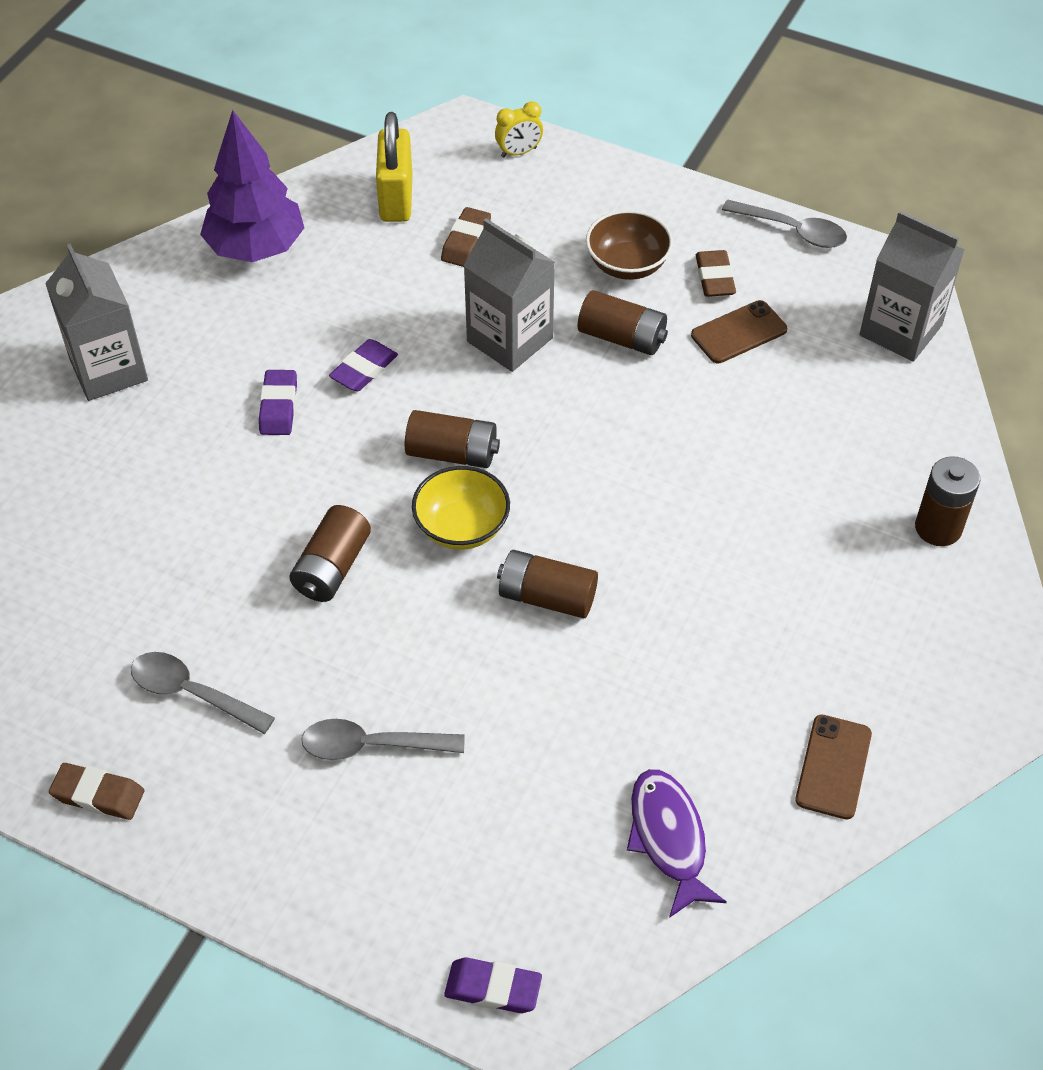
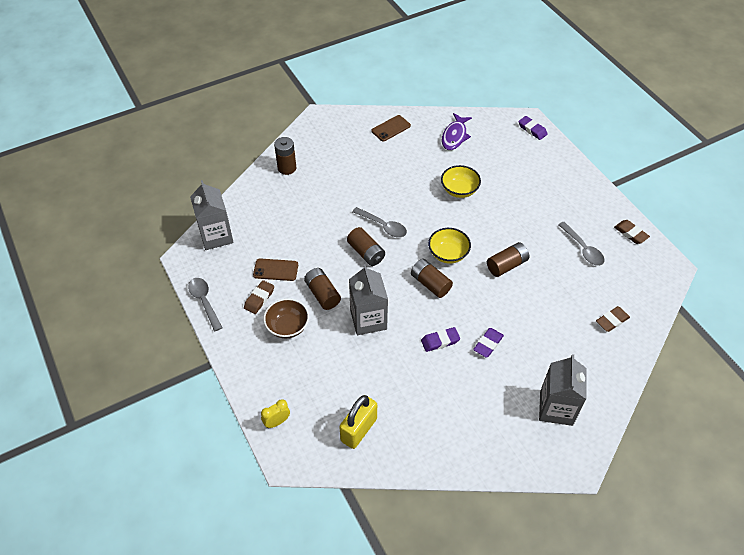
camera: 145 degrees left, 0 degrees up
(256, 248) = (448, 440): purple tree -> none
(371, 746) = (529, 202): grey spoon -> grey spoon (383, 226)
(466, 241) = (346, 382): brown eraser -> brown eraser (612, 321)
(519, 152) = (277, 422): yellow clock -> yellow clock turned 45 degrees counterclockwise
(545, 686) = (459, 190): none -> yellow bowl
(547, 597) = (436, 215): brown battery -> brown battery (366, 253)

